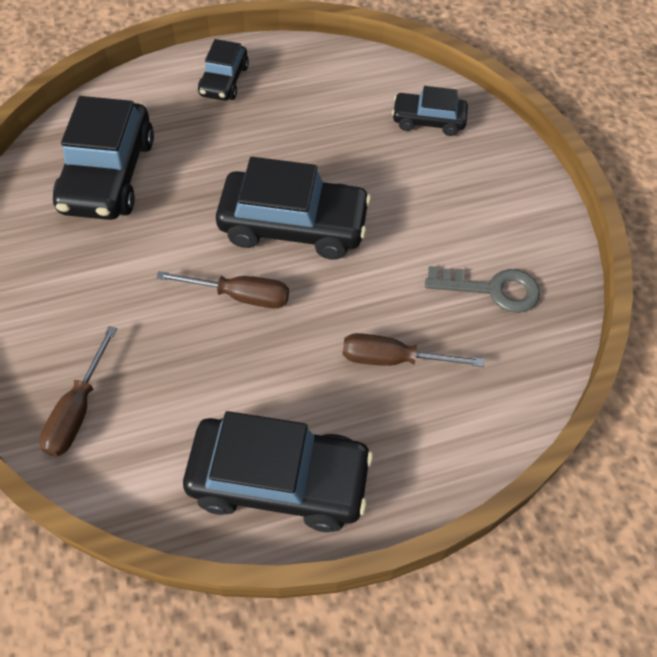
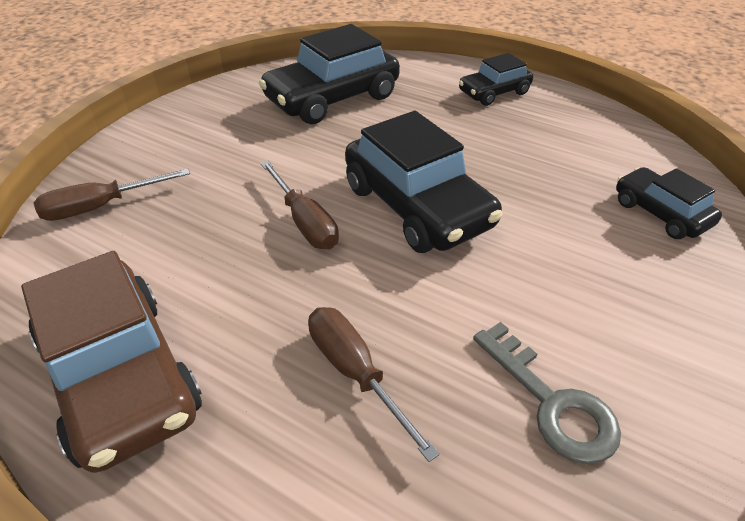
camera: 50 degrees right, 15 degrees down
(279, 480) = (120, 376): black car -> brown car

